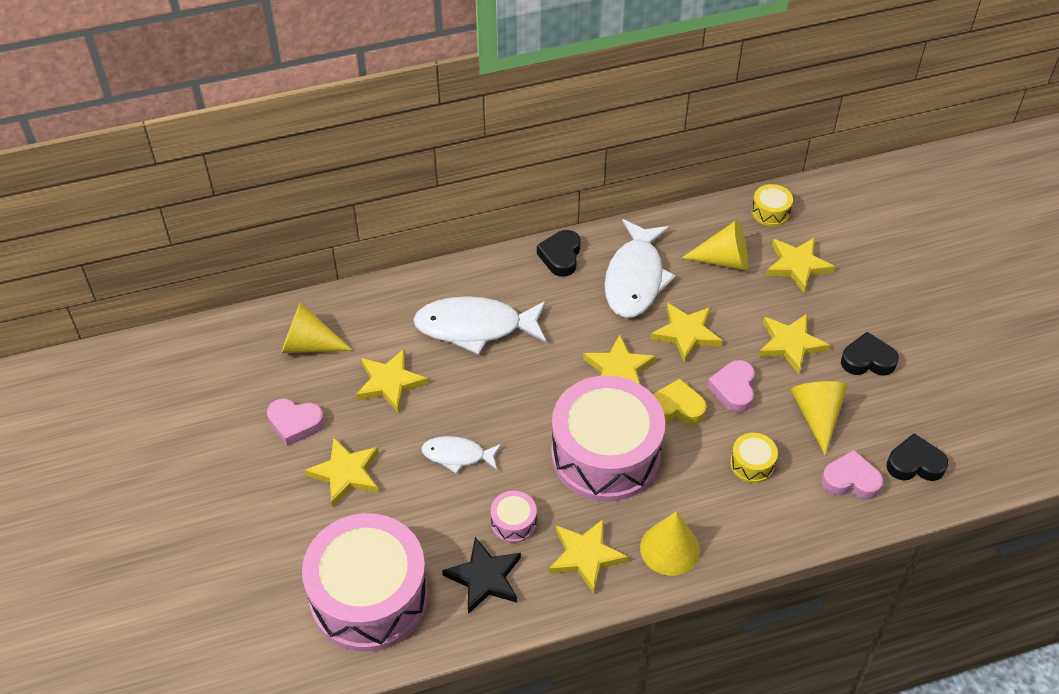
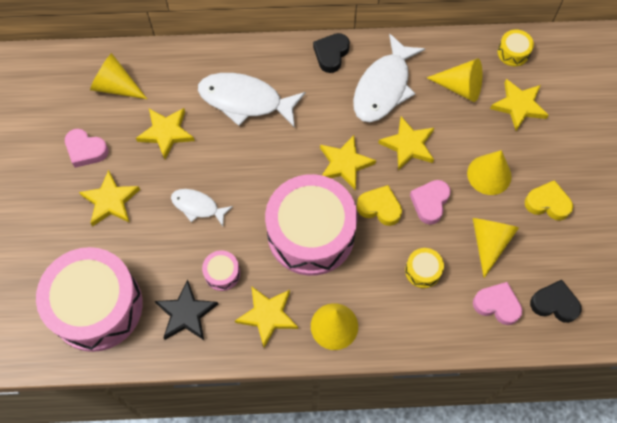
camera: 15 degrees right, 15 degrees up
(790, 344) = (489, 174): yellow star -> yellow cone
(867, 360) = (547, 203): black heart -> yellow heart

